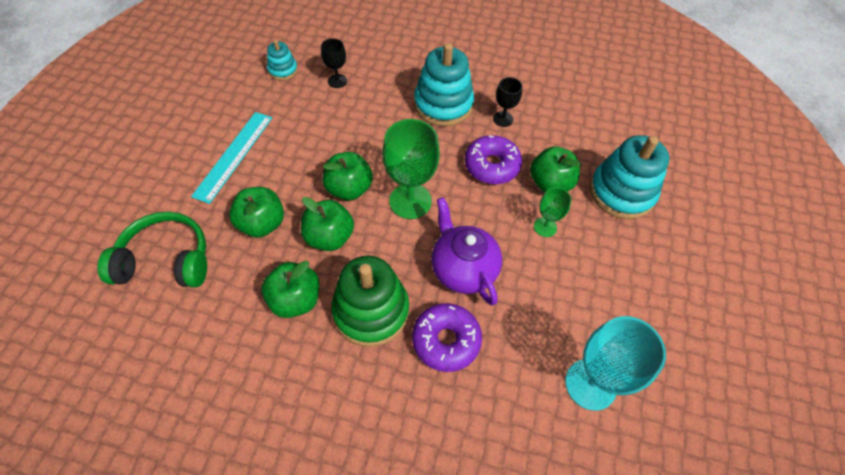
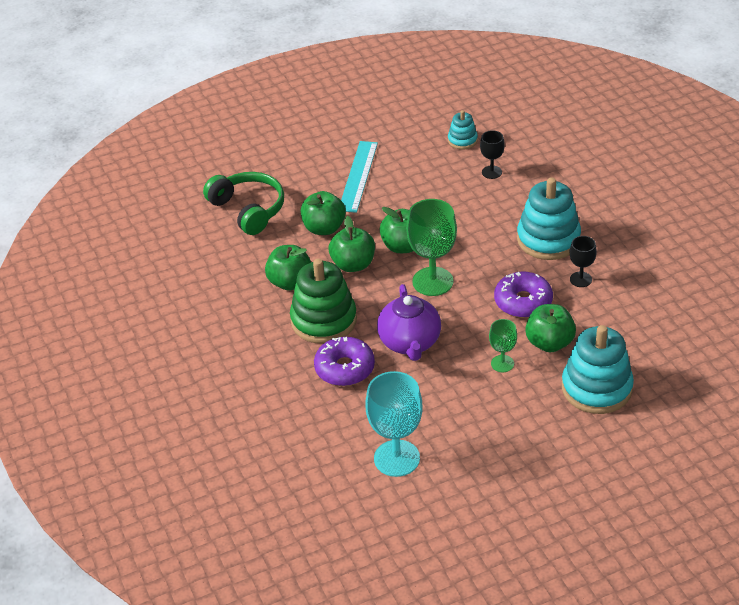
camera: 55 degrees right, 15 degrees down
(233, 155) = (358, 176): turquoise ruler -> turquoise ruler turned 60 degrees counterclockwise
(463, 269) = (410, 343): purple teapot -> purple teapot turned 150 degrees clockwise

